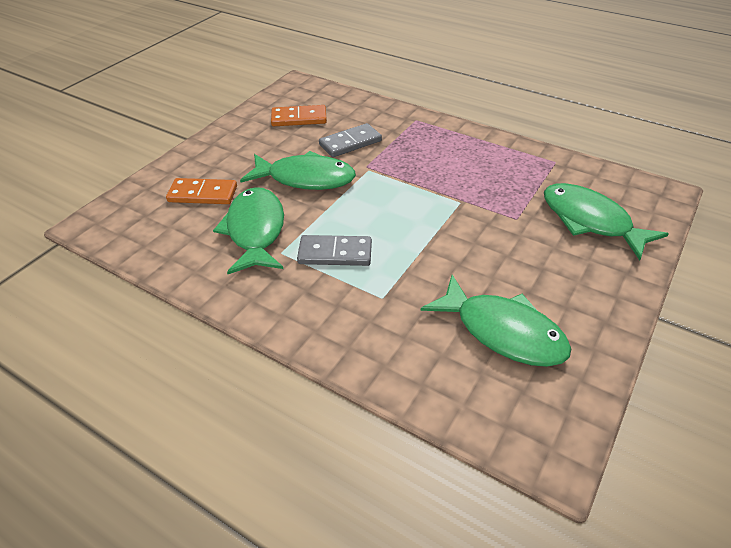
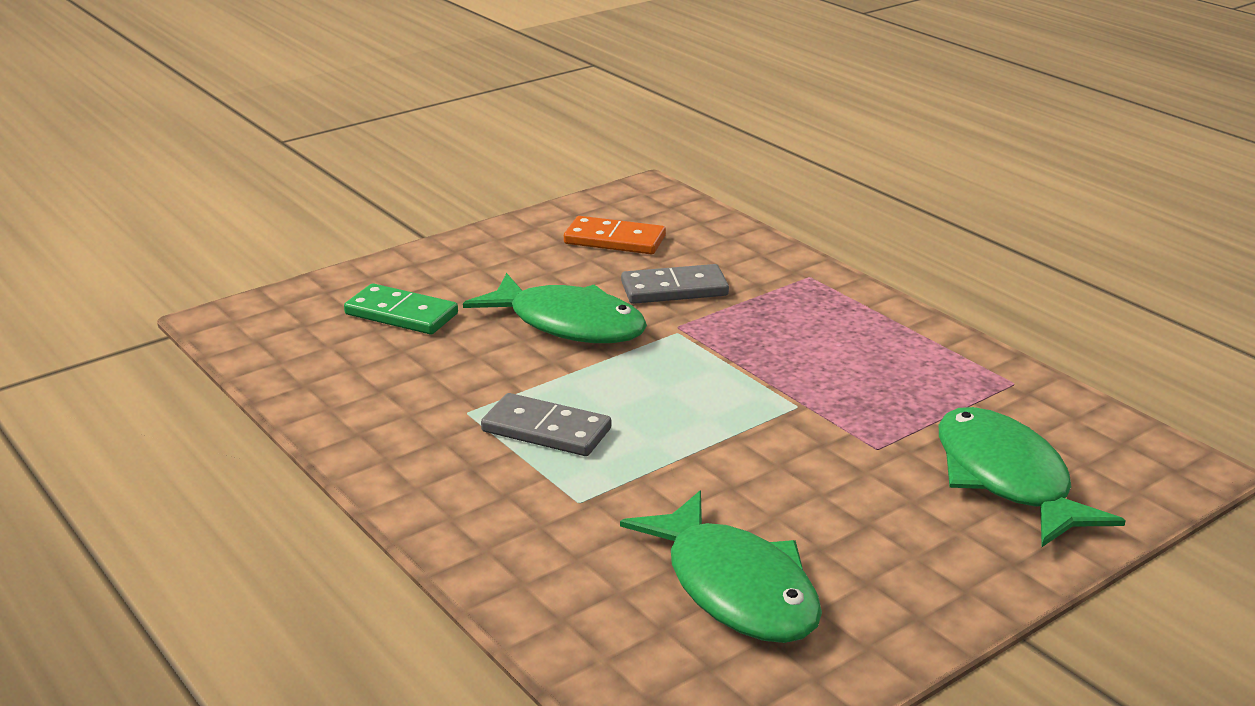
camera: 20 degrees right, 15 degrees down
(203, 194) = (401, 314): orange domino -> green domino
(255, 231) = (447, 377): green fish -> none

